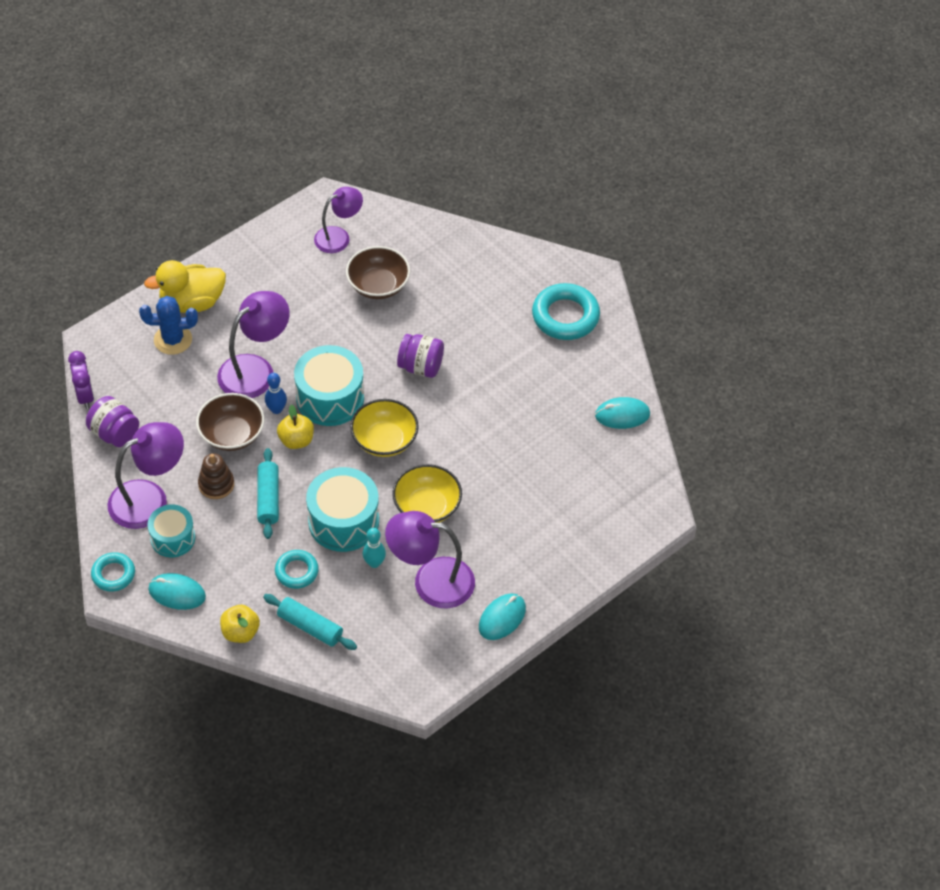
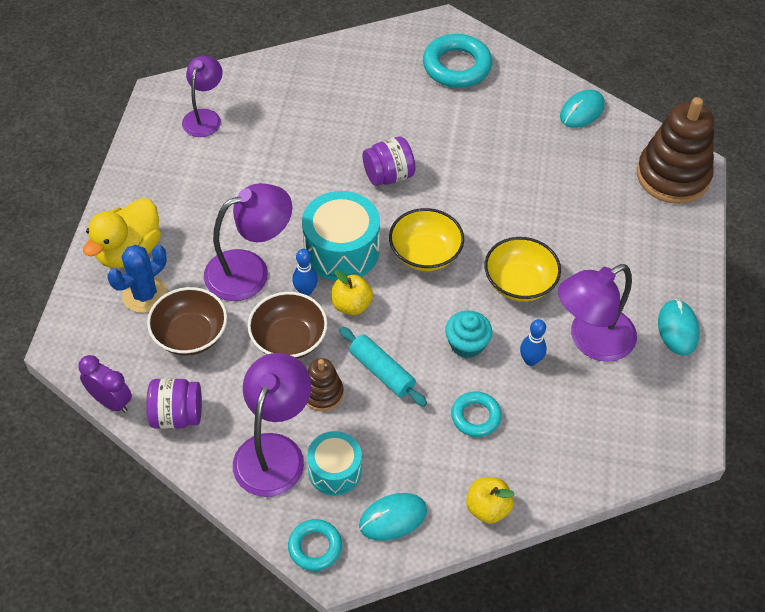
camera: 40 degrees left, 0 degrees up
(255, 370) = (250, 270): purple lamp -> purple lamp turned 60 degrees clockwise
(310, 627) = (540, 456): turquoise rolling pin -> none
(343, 521) = (466, 344): turquoise drum -> turquoise cupcake
(374, 563) = (530, 360): turquoise bowling pin -> blue bowling pin
(378, 285) = (281, 134): brown bowl -> brown bowl (190, 335)
(633, 511) = (672, 176): none -> brown stacking toy

